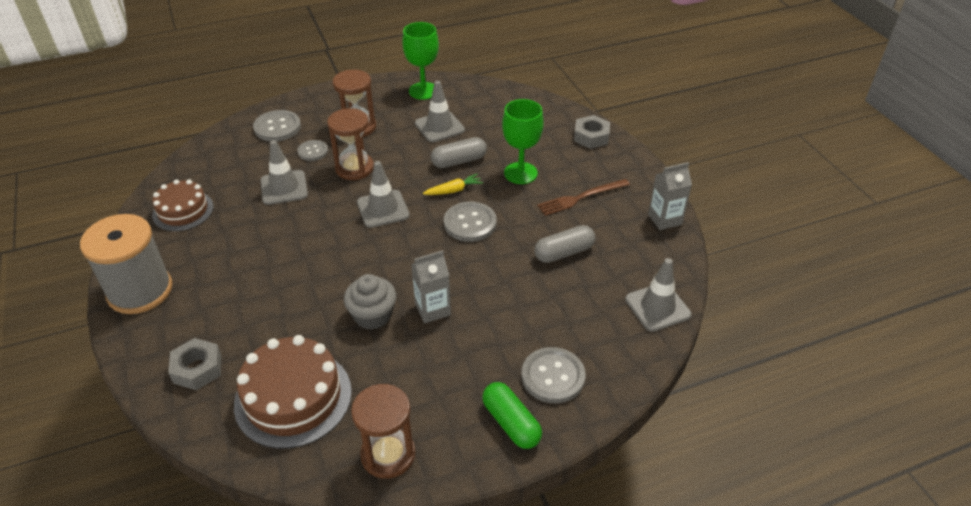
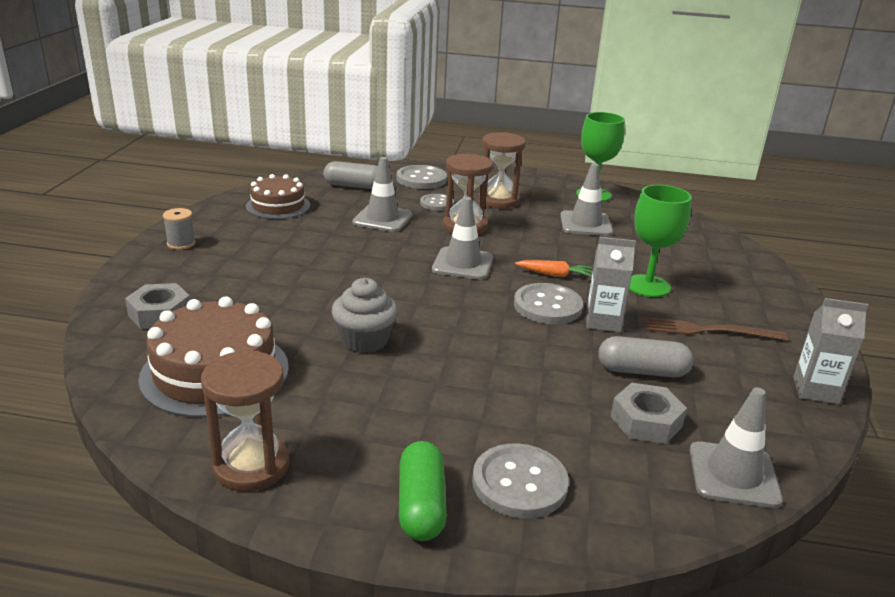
camera: 30 degrees right, 15 degrees down
(140, 291) = (181, 243): grey spool -> grey spool, size x0.40
(432, 309) = (434, 360): grey carton -> grey carton (603, 322)
(453, 190) = (554, 275): yellow carrot -> orange carrot
(459, 161) = (582, 255): grey capsule -> grey capsule (354, 186)
(591, 137) = (767, 284): grey nut -> grey nut (646, 421)

